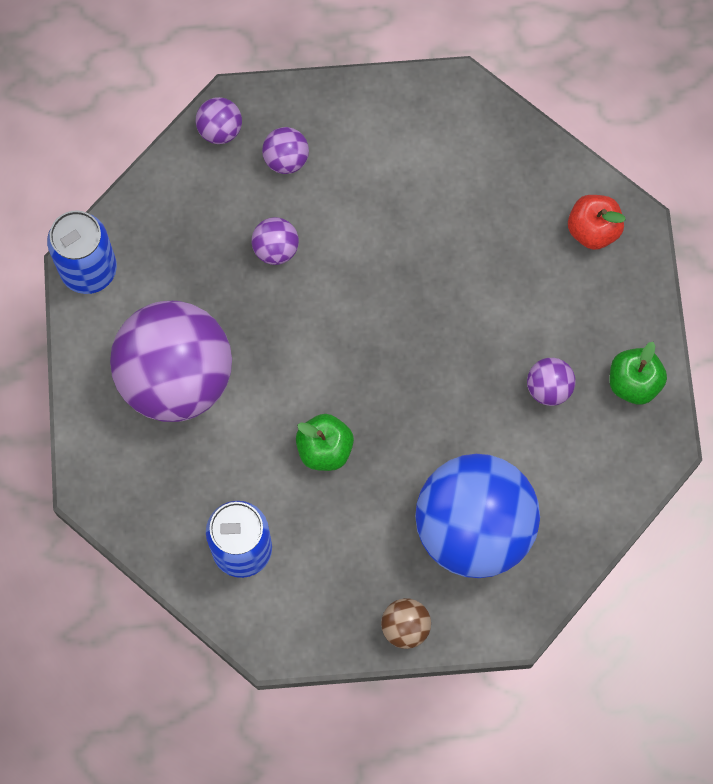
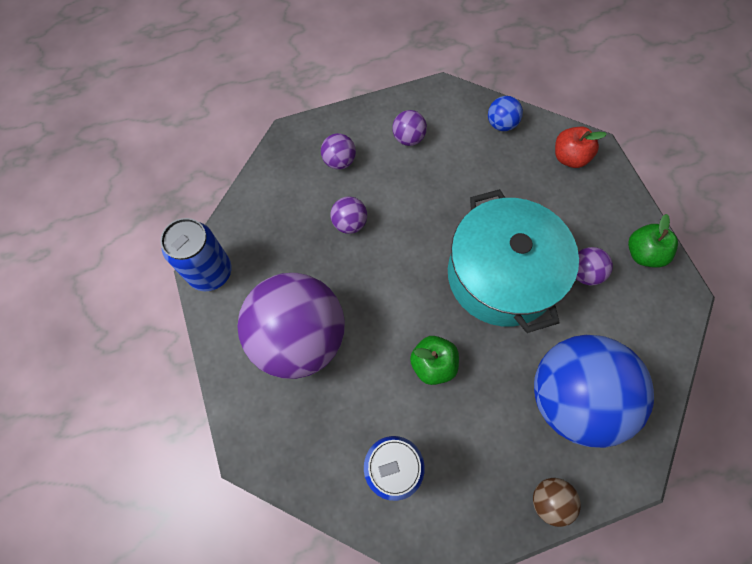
camera: 15 degrees left, 5 degrees down
(220, 130) = (286, 153): purple ball -> purple ball (408, 138)
(444, 364) = (501, 275): none -> turquoise pot
(519, 159) = (501, 124): none -> blue ball

